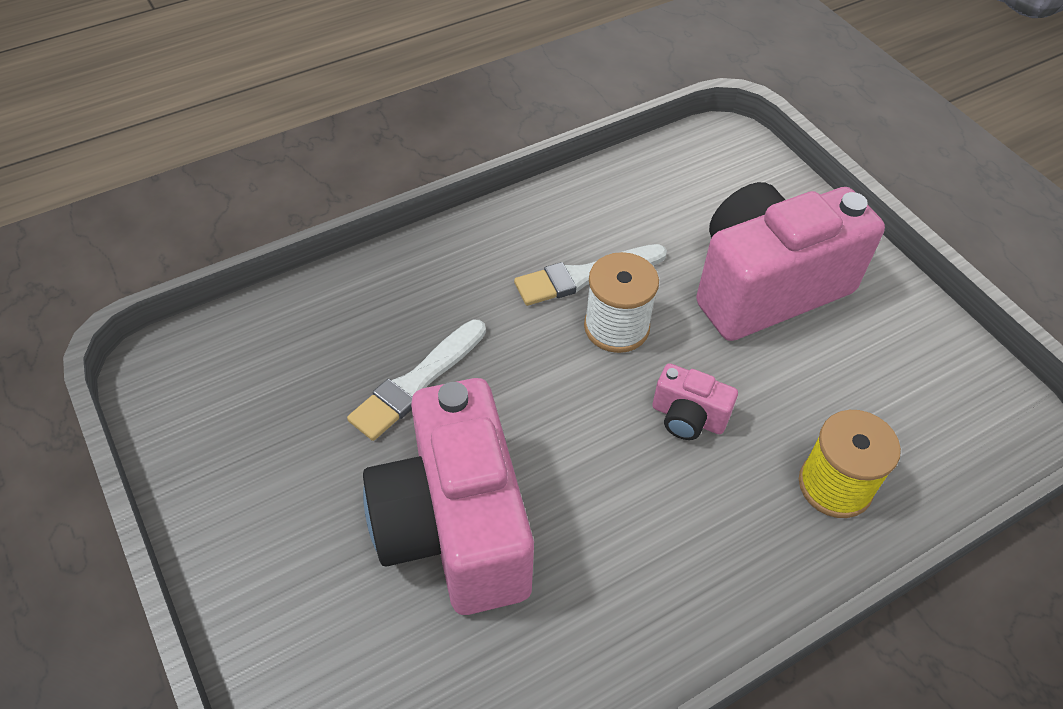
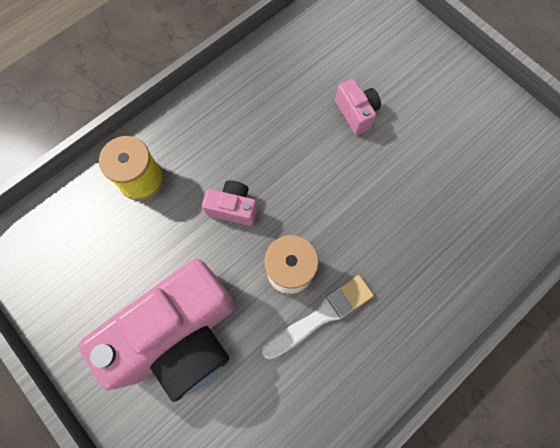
camera: 170 degrees right, 20 degrees up
(417, 382) = (411, 198): white brush -> none
(454, 527) = (356, 113): pink camera -> pink camera, size x0.43

